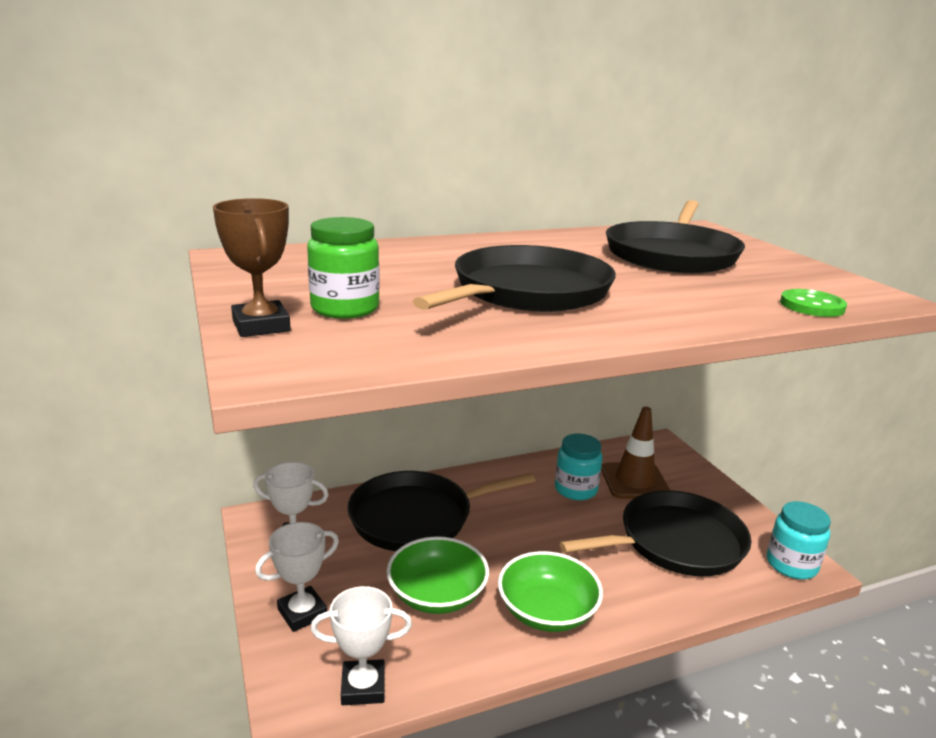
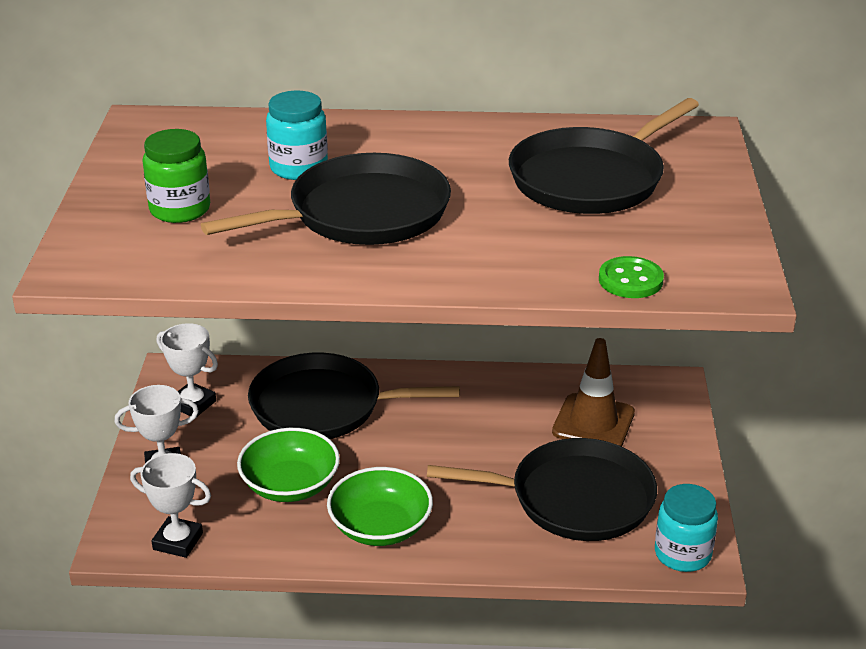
camera: 25 degrees right, 10 degrees up
(261, 326) = (99, 219): brown trophy -> none
(575, 489) = (516, 416): turquoise jar -> turquoise jar (298, 168)

